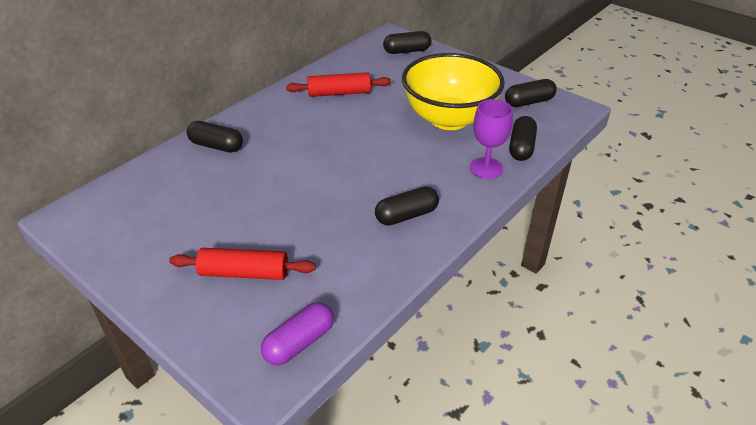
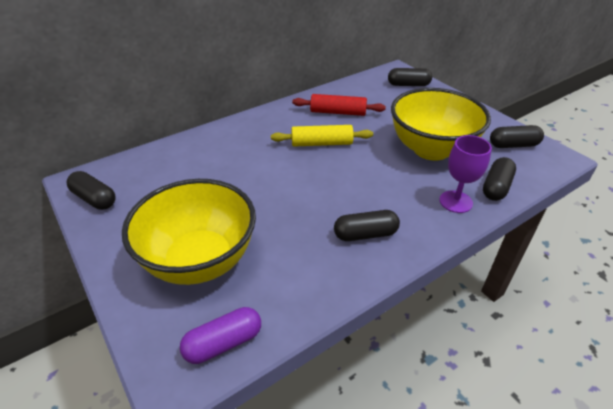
camera: 15 degrees right, 0 degrees up
(216, 146) = (219, 142): black capsule -> black capsule (94, 199)
(244, 273) = (200, 260): red rolling pin -> yellow bowl
(332, 130) = (321, 143): none -> yellow rolling pin

